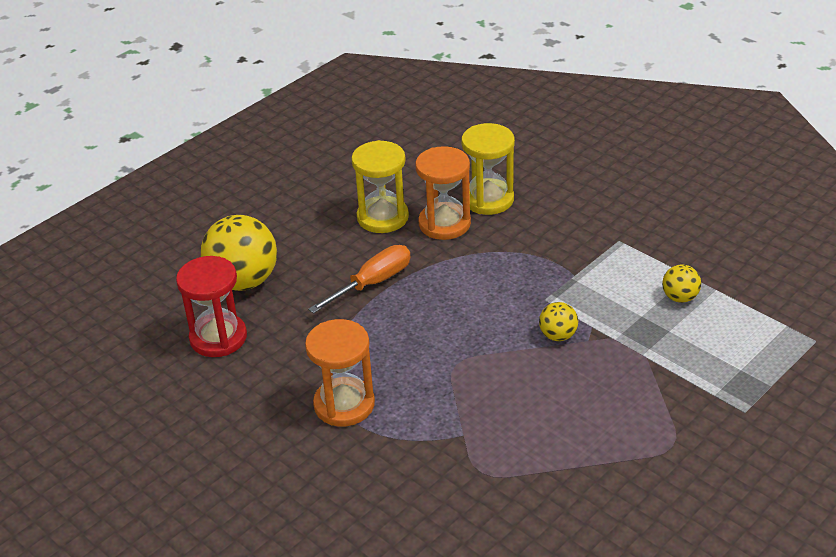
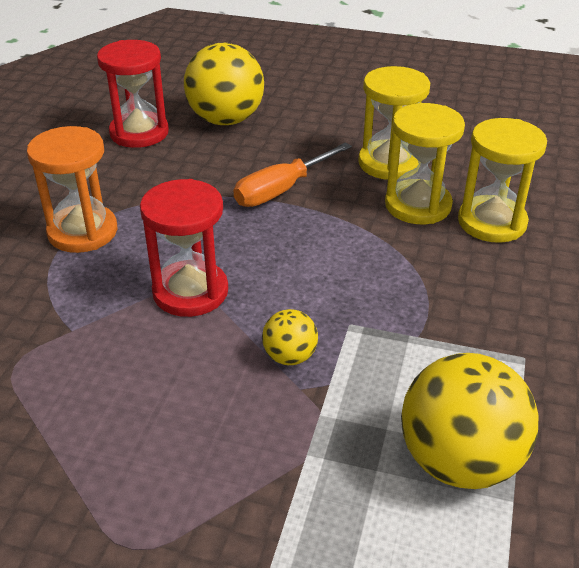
camera: 60 degrees right, 0 degrees up
(373, 282) = (280, 190): orange screwdriver -> orange screwdriver turned 120 degrees clockwise
(444, 223) = (418, 205): orange hourglass -> yellow hourglass
(461, 363) = (190, 292): none -> red hourglass
(679, 297) = (459, 461): yellow ball -> yellow ball, size x2.04

